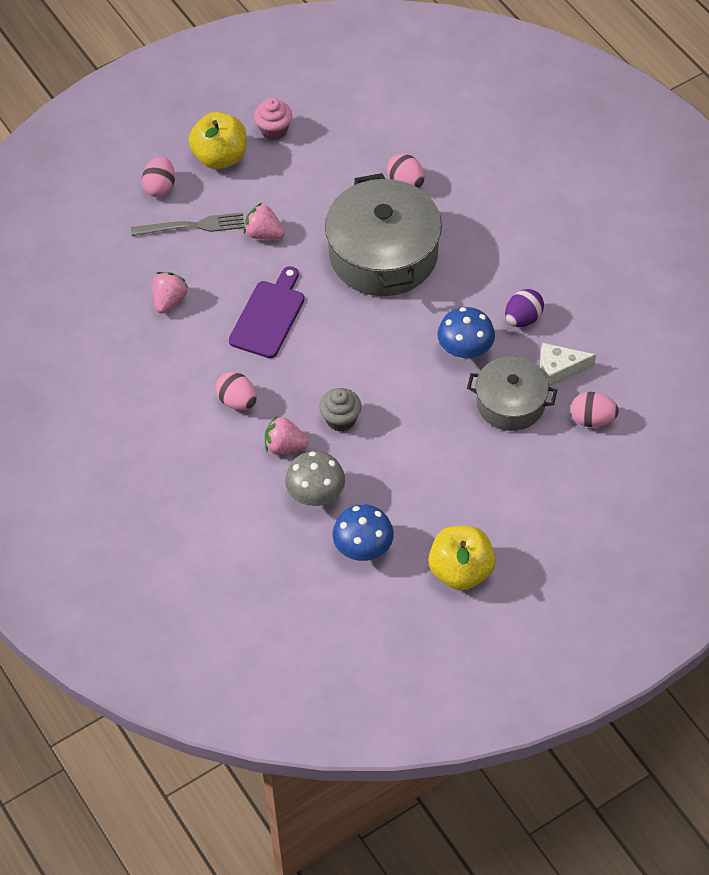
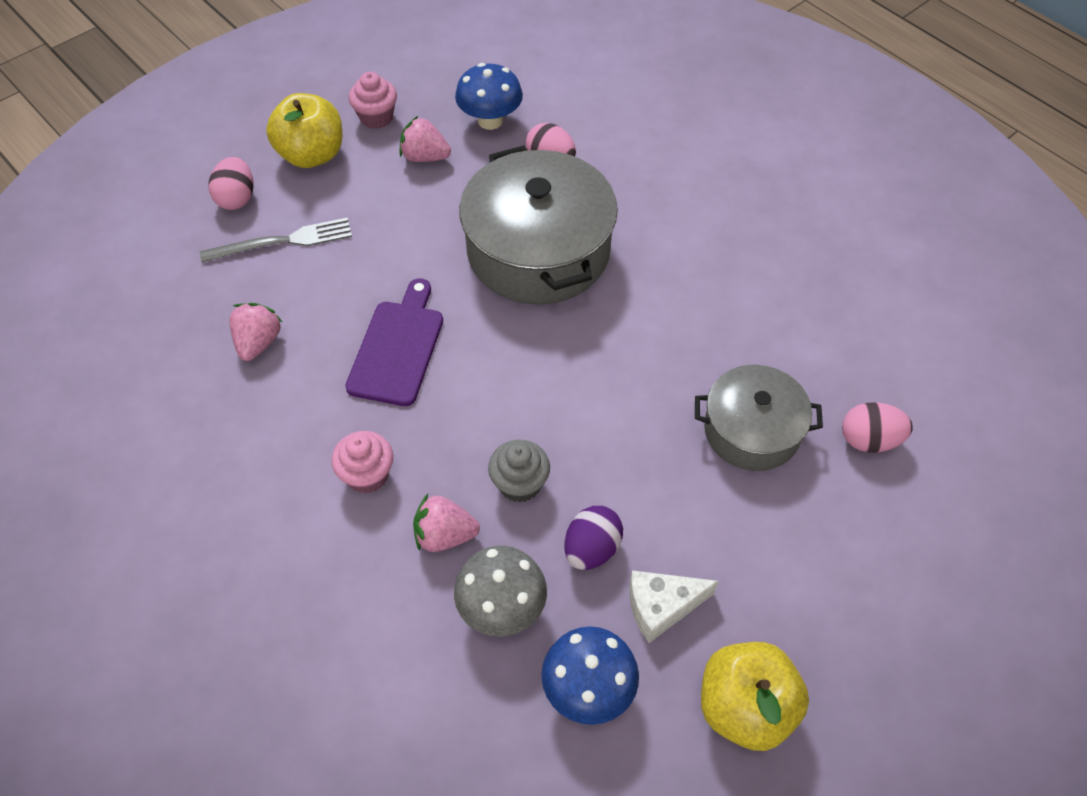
camera: 10 degrees left, 0 degrees up
(237, 401) = (367, 475): pink egg -> pink cupcake
(264, 234) = (378, 241): pink strawberry -> pink strawberry (425, 157)
(465, 350) = (672, 364): blue mushroom -> blue mushroom (490, 120)
(523, 319) = (738, 313): purple egg -> purple egg (591, 549)
(559, 370) = (804, 376): white cheese -> white cheese (661, 607)

